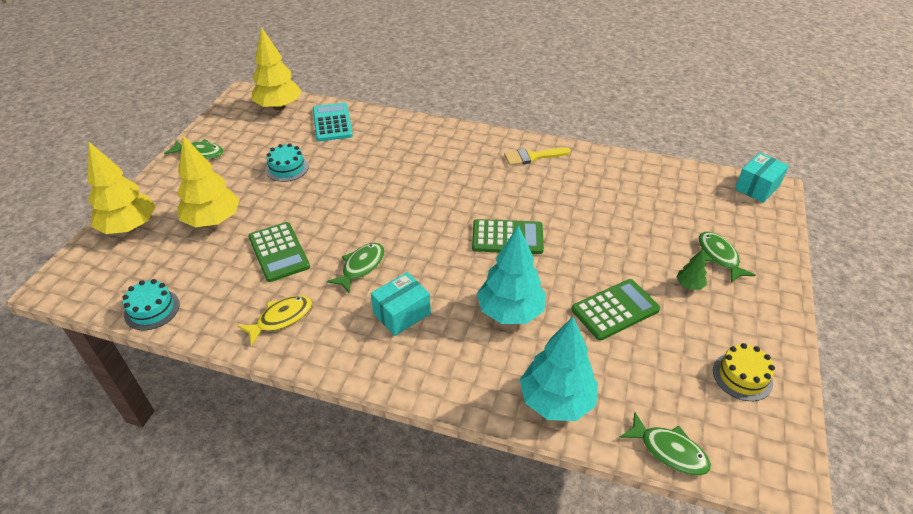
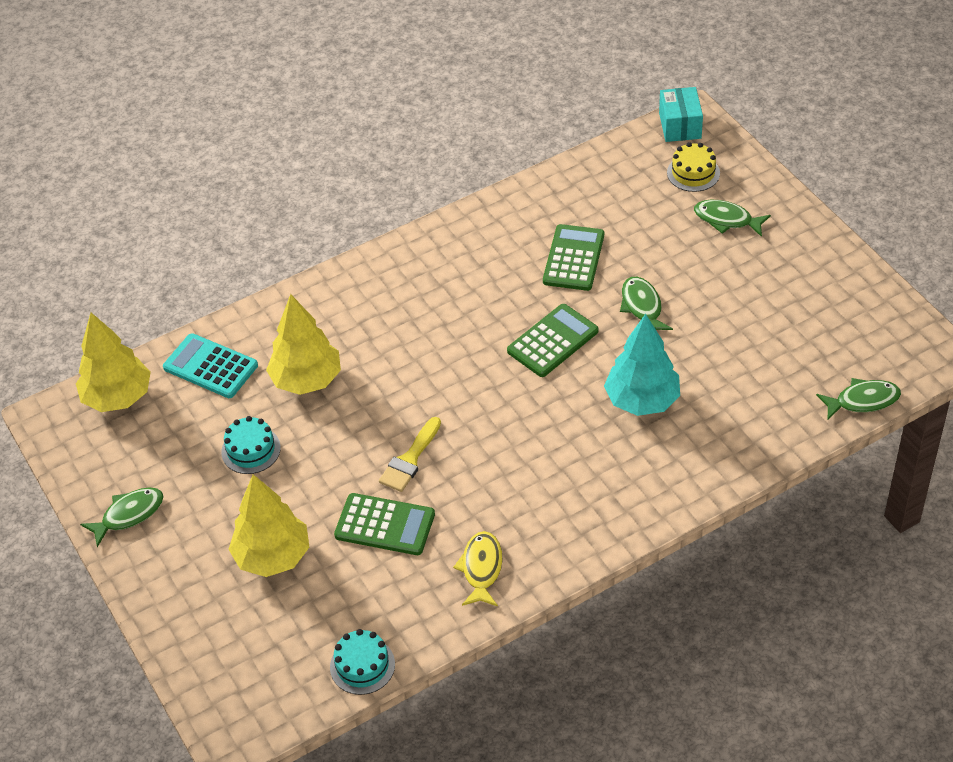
camera: 45 degrees left, 5 degrees up
(129, 227) = (202, 635): yellow tree -> yellow tree (306, 380)
(361, 267) = (475, 472): green fish -> green fish (642, 307)
(402, 314) = (567, 477): turquoise box -> none
(532, 157) = (462, 244): yellow brush -> yellow brush (410, 459)
(556, 401) = (759, 435): turquoise tree -> none
(615, 310) = (711, 331): green calculator -> green calculator (573, 258)
(689, 285) = (735, 264): green tree -> none
(742, 376) = (846, 307): yellow cake -> yellow cake (693, 173)

